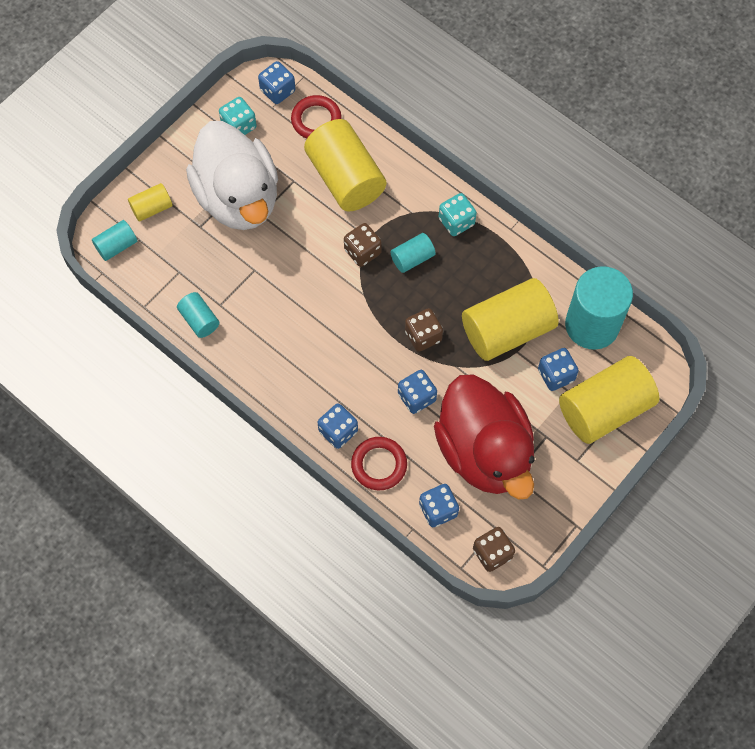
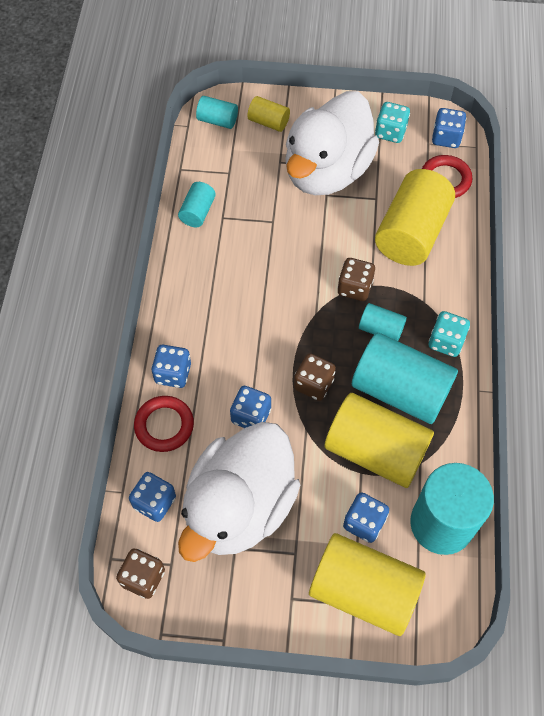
camera: 55 degrees right, 5 degrees down
(472, 280) = (400, 390): none -> turquoise cylinder
(484, 451) = (240, 506): red duck -> white duck

